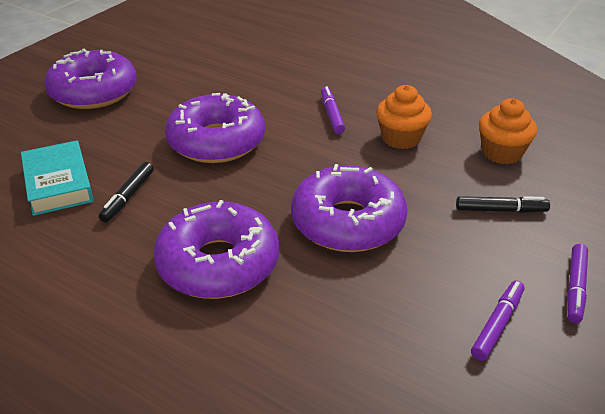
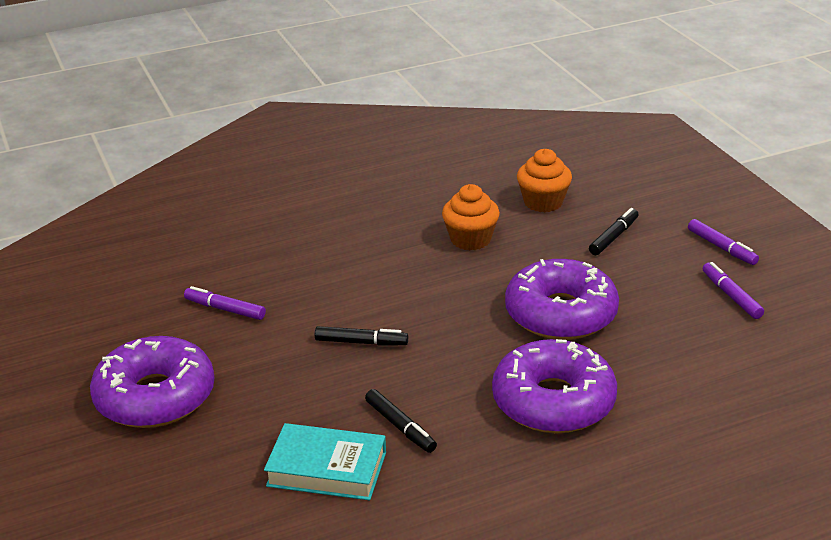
camera: 55 degrees left, 5 degrees down
(216, 141) = (361, 342): purple donut -> black marker
(331, 115) = (391, 259): purple marker -> purple marker (225, 309)

